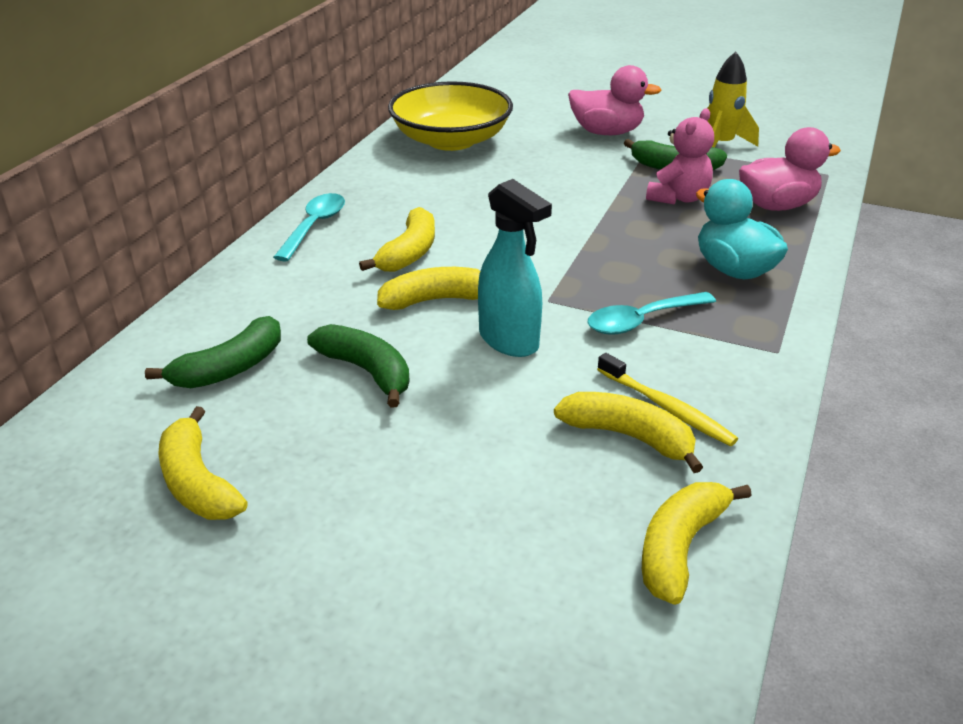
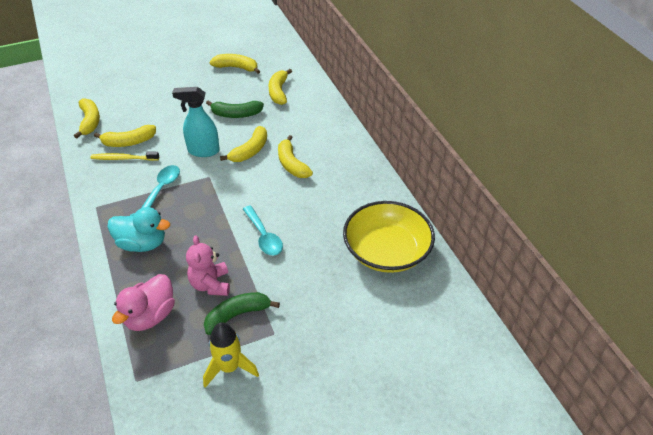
camera: 135 degrees right, 10 degrees up
(230, 368) = (278, 92): green banana -> yellow banana
(314, 226) = (349, 152): turquoise spoon -> turquoise spoon (264, 236)
(606, 132) = (314, 328): pink duck -> none

